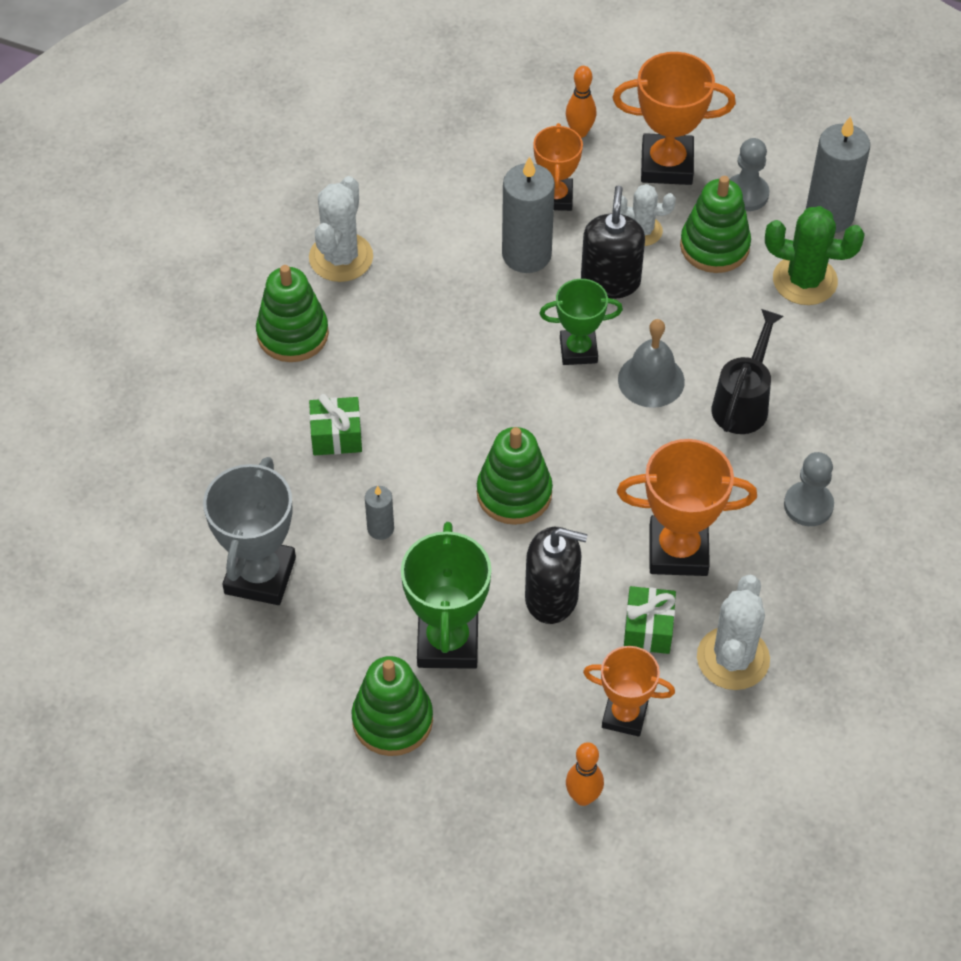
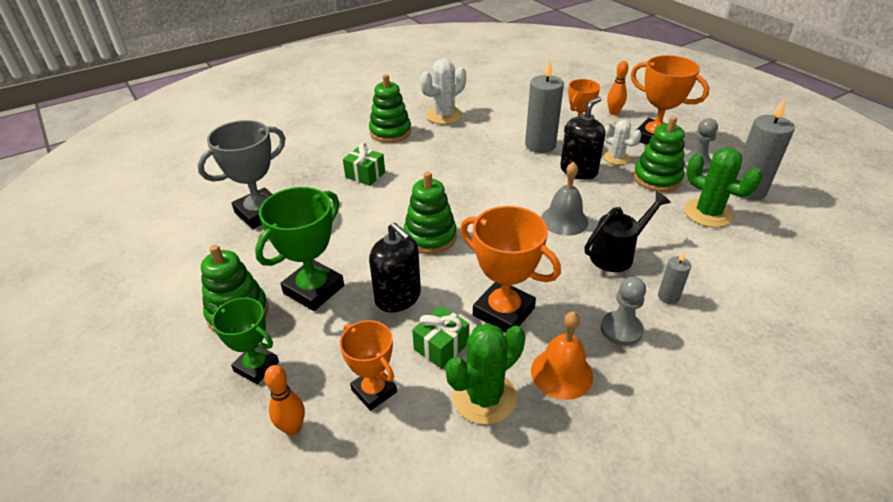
camera: 35 degrees right, 15 degrees down
(380, 529) = (341, 220): grey candle -> grey candle (668, 297)
(578, 350) = (532, 191): green trophy -> green trophy (256, 366)
(733, 658) = (484, 397): white cactus -> green cactus
(785, 590) = (561, 373): none -> orange bell

